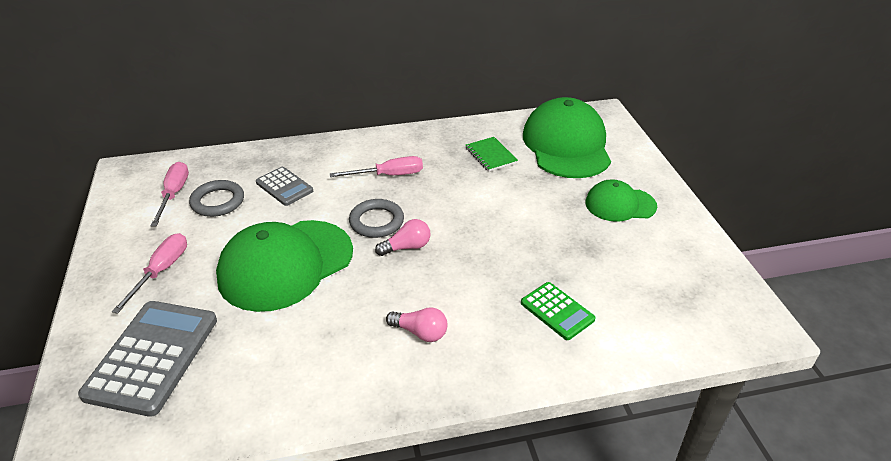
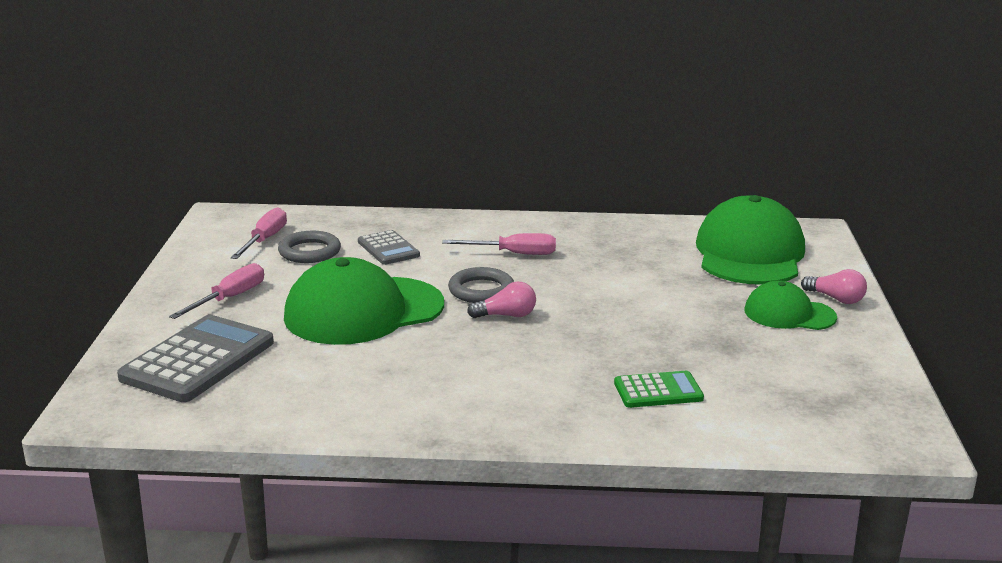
camera: 15 degrees right, 15 degrees down
(420, 332) = (489, 384): pink light bulb -> pink light bulb (836, 299)
(491, 155) = (647, 251): green notebook -> none
(557, 311) = (658, 391): green calculator -> green calculator turned 75 degrees counterclockwise

